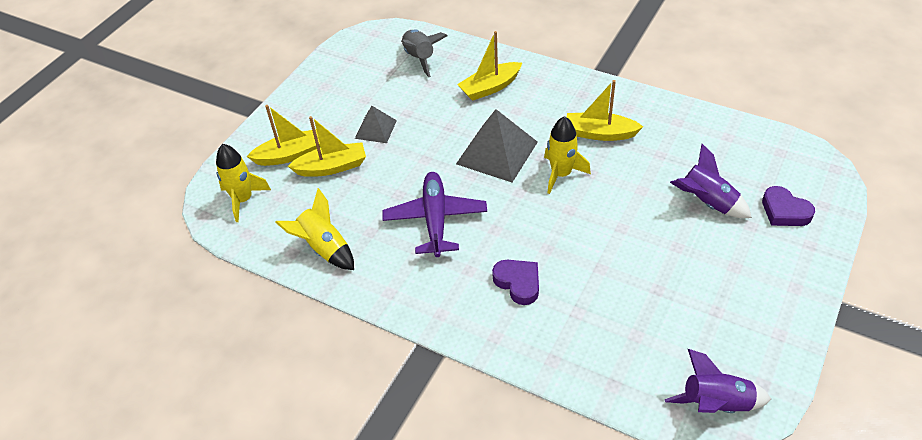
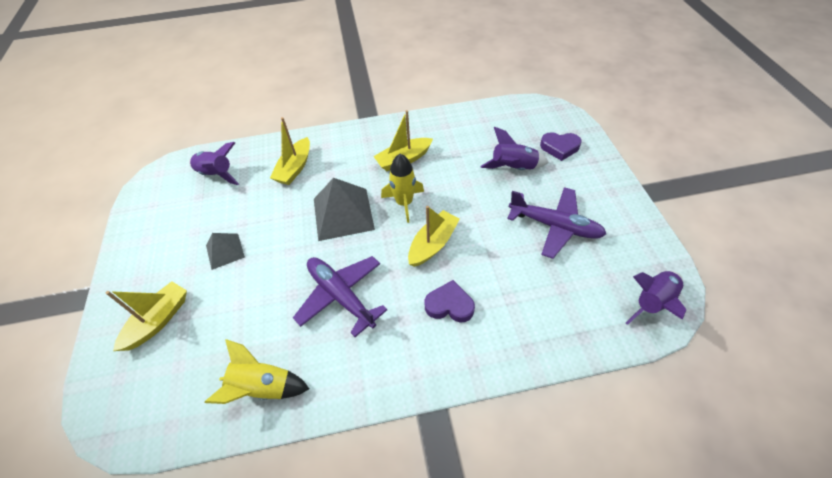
camera: 40 degrees left, 5 degrees up
(243, 200) = (140, 394): yellow rocket -> none
(331, 167) = (210, 307): yellow boat -> yellow boat (433, 244)
(420, 58) = (217, 174): grey rocket -> purple rocket
(691, 281) = (555, 226): none -> purple plane

